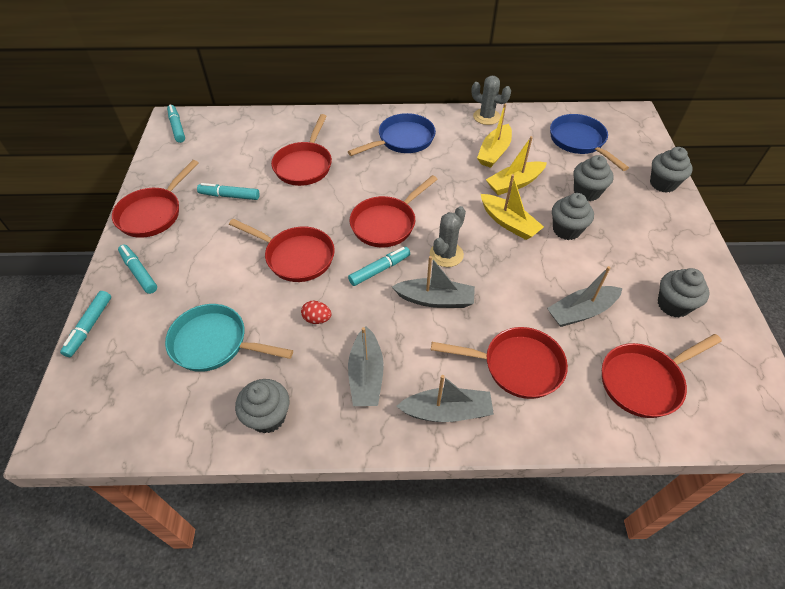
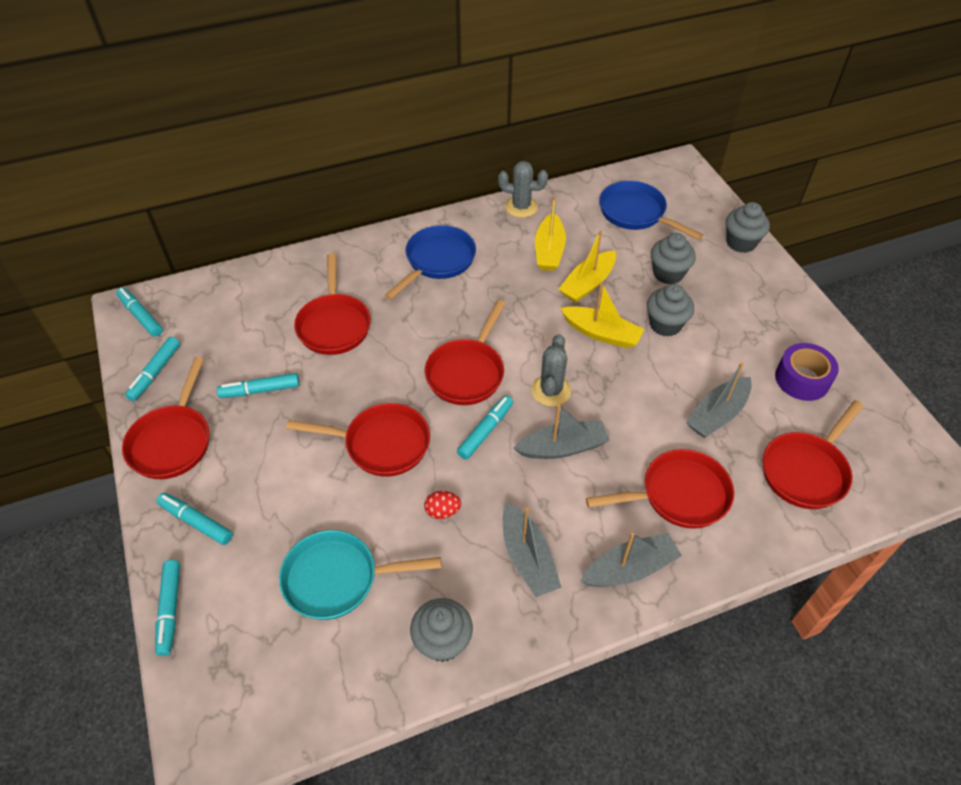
camera: 20 degrees left, 0 degrees up
(166, 166) = (155, 373): none -> turquoise marker
(673, 305) = (802, 379): grey cupcake -> purple tape

